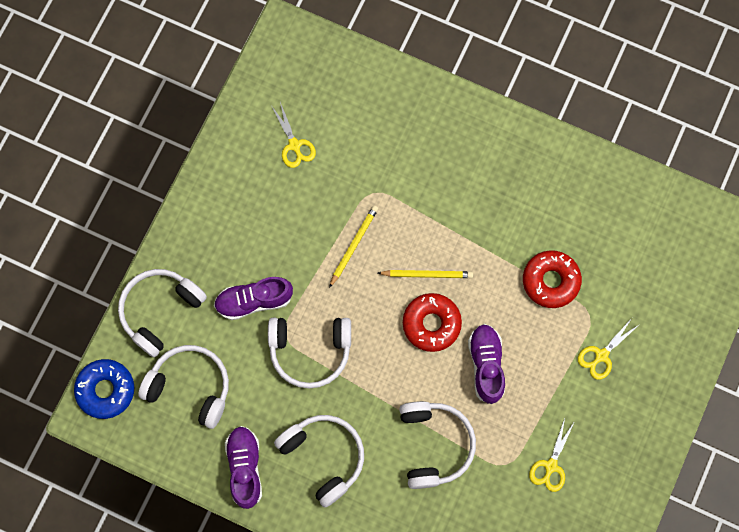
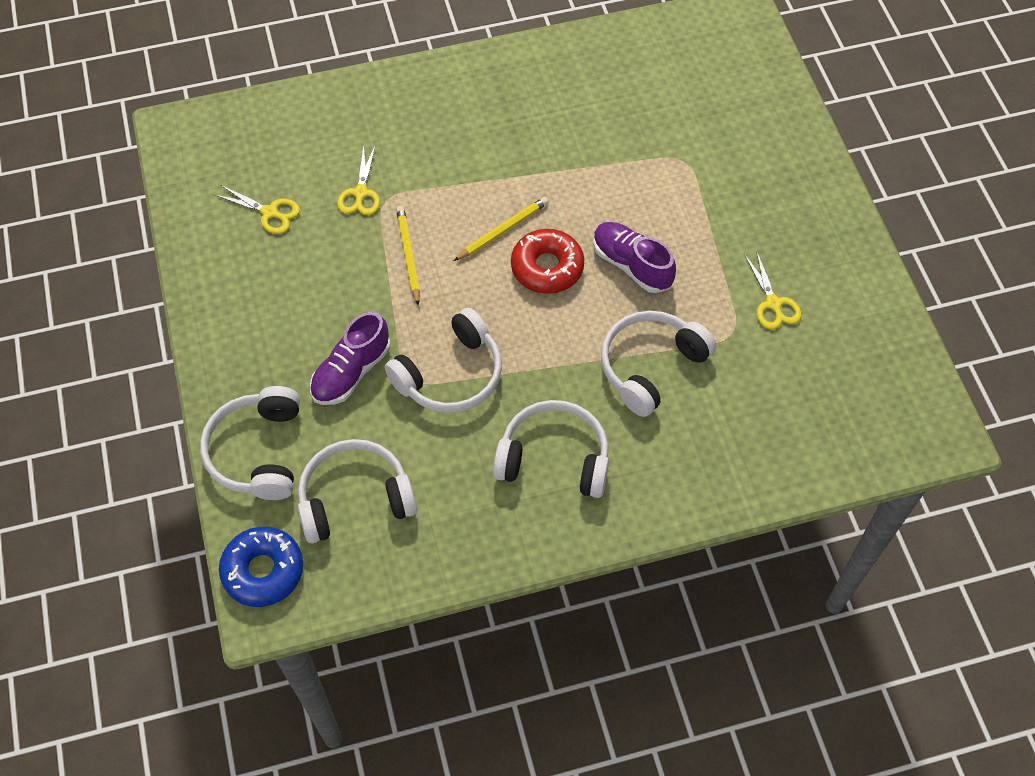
camera: 40 degrees left, 15 degrees down
(245, 468) = (483, 530): purple shoe -> none
(434, 445) = (650, 366): white headphones -> white headphones turned 90 degrees counterclockwise
(550, 281) = (621, 158): red donut -> none
(601, 355) = (725, 183): yellow scissors -> yellow scissors (360, 193)

